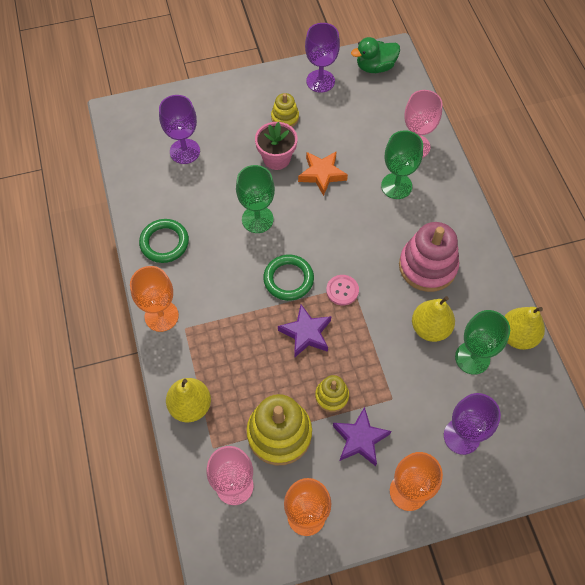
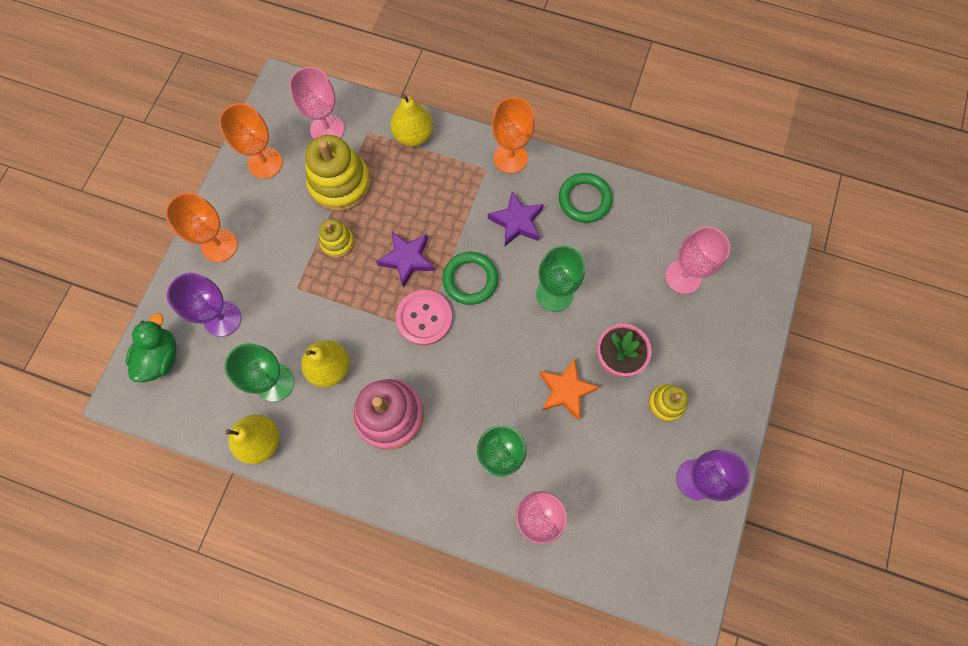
camera: 125 degrees right, 10 degrees up
(185, 151) = (683, 276): purple goblet -> pink goblet
(342, 290) = (424, 318): pink button -> pink button, size x1.55
(360, 439) = (286, 239): purple star -> purple star (517, 222)
(375, 67) = (679, 561): green duck -> green duck (161, 357)

